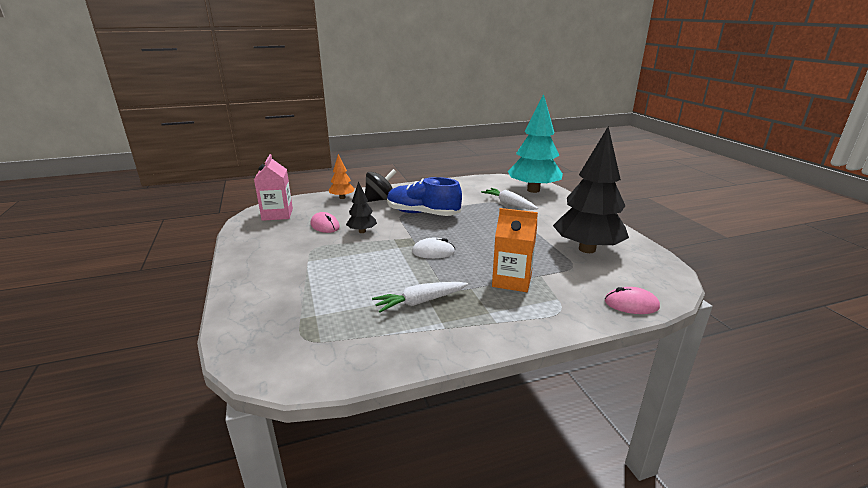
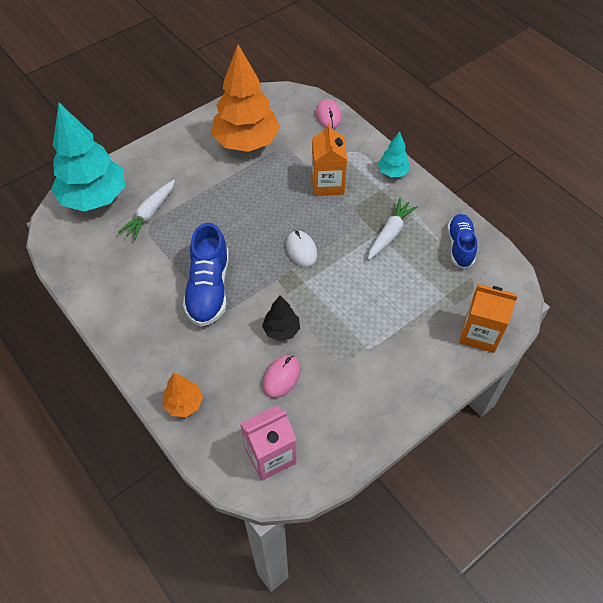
camera: 110 degrees left, 30 degrees up
(251, 323) = (479, 333): none -> orange carton
(367, 347) = (460, 246): none -> blue shoe
(380, 200) = (177, 352): black spinning top -> none
(420, 302) = (390, 233): white carrot -> white carrot turned 105 degrees counterclockwise
(514, 328) = (393, 172): none -> turquoise tree
(587, 249) = (246, 142): black tree -> orange tree

